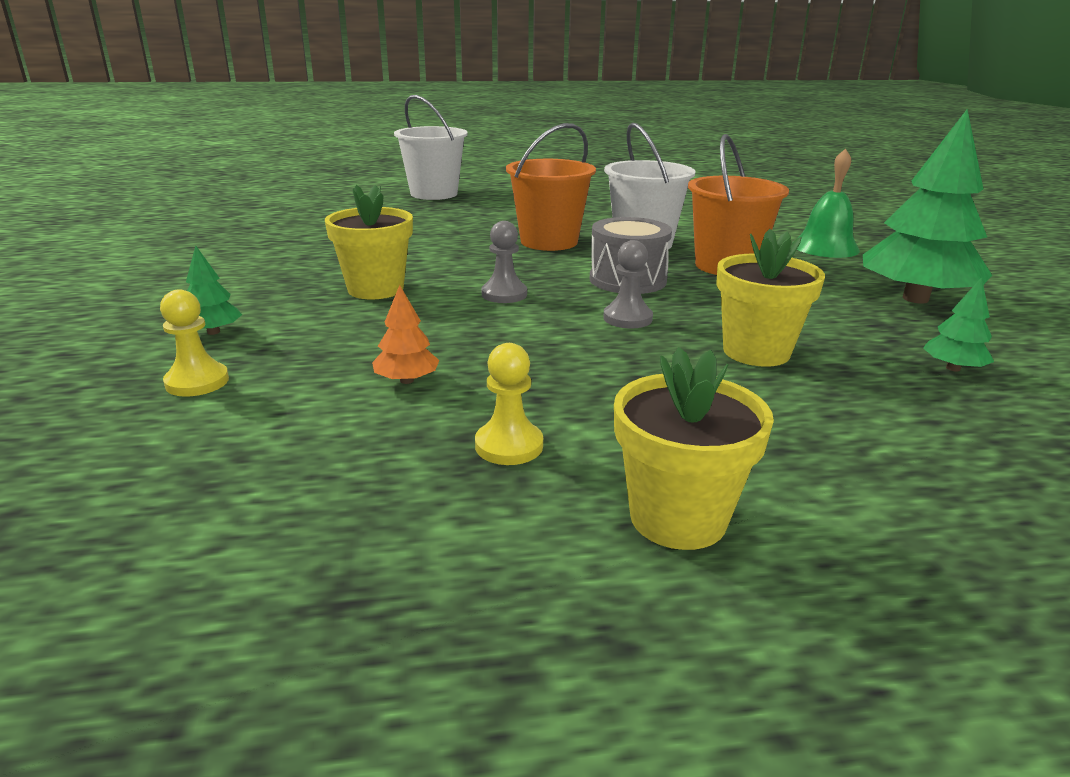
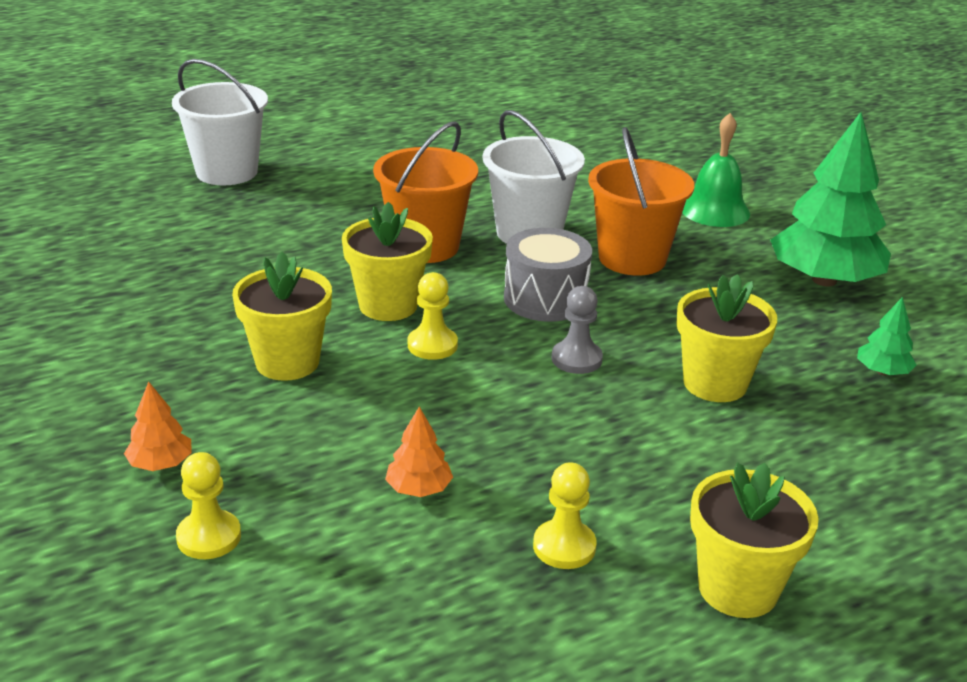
camera: 20 degrees left, 5 degrees up
(213, 332) = (160, 464): green tree -> orange tree
(488, 268) = (388, 305): none -> yellow flower pot
(504, 294) = (432, 345): grey pawn -> yellow pawn

